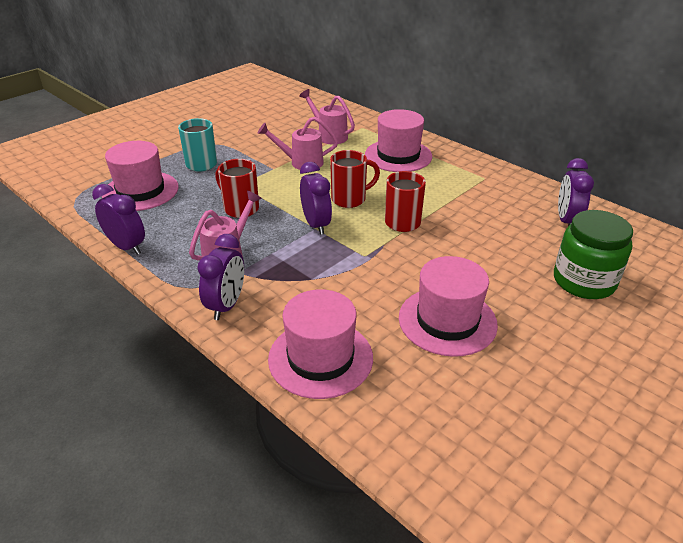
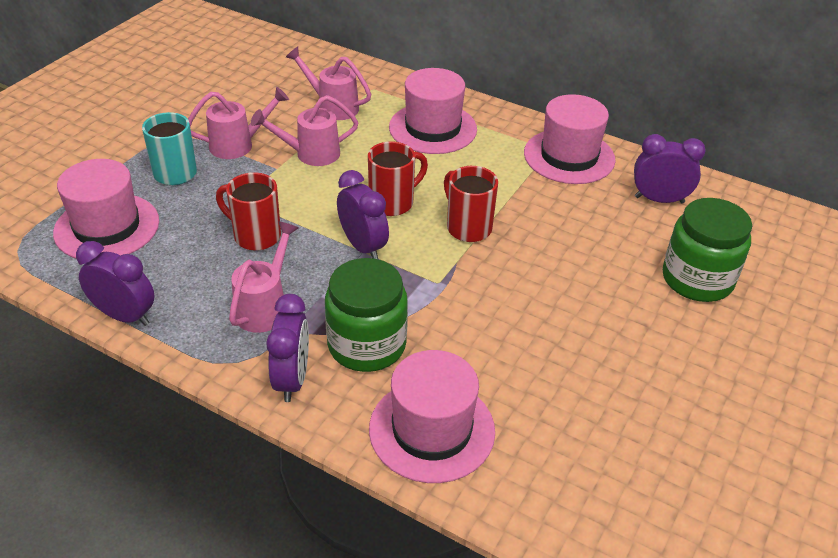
camera: 15 degrees left, 5 degrees up
(252, 152) = (238, 145): none -> pink watering can
(293, 290) = (367, 345): none -> green jar
(447, 321) = (561, 356): pink hat -> pink hat (569, 156)
(566, 221) = (659, 199): purple clock -> purple clock turned 105 degrees clockwise

